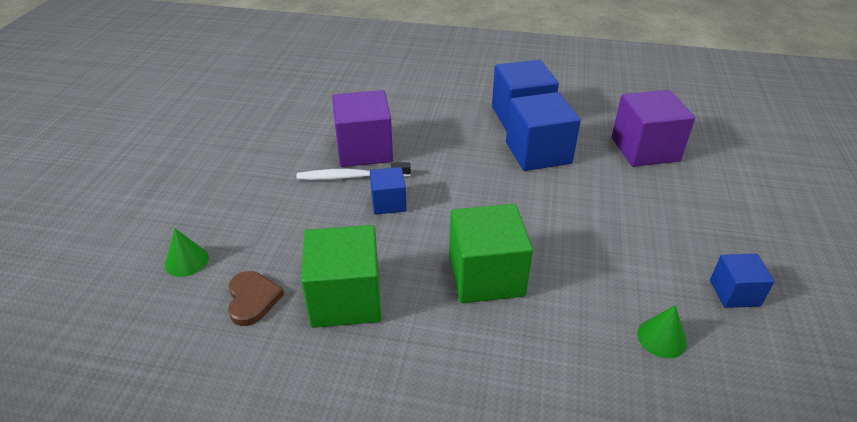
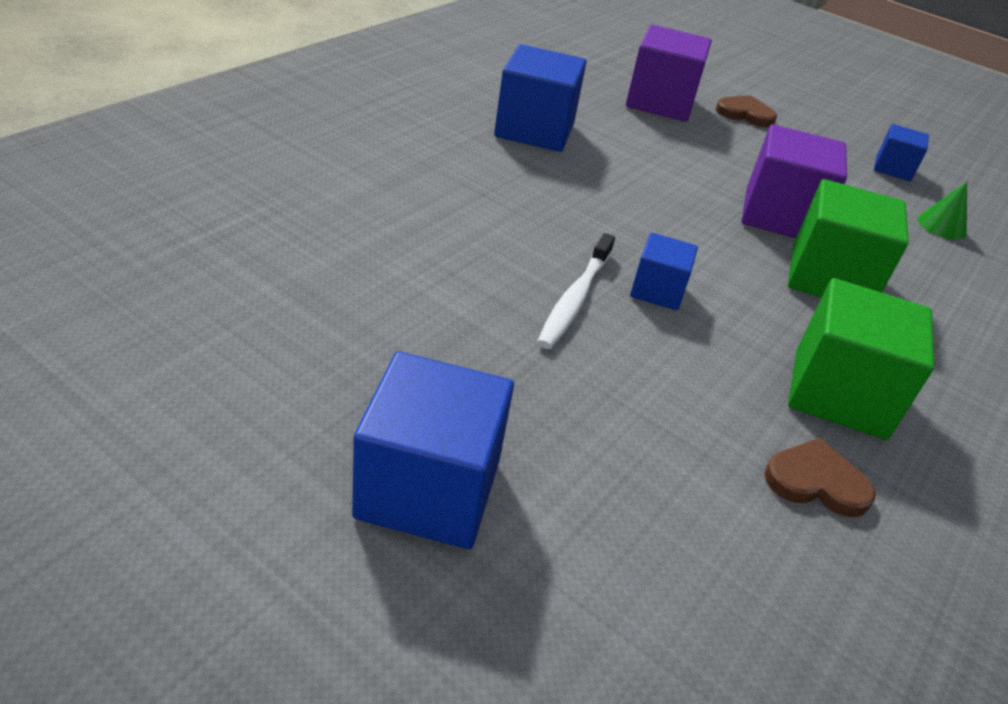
camera: 70 degrees left, 0 degrees up
(186, 261) = (698, 536): green cone -> none
(364, 150) = (513, 264): purple cube -> purple cube (780, 215)
(538, 153) = (622, 154): blue cube -> blue cube (428, 489)
(697, 191) = (745, 114): none -> brown heart

